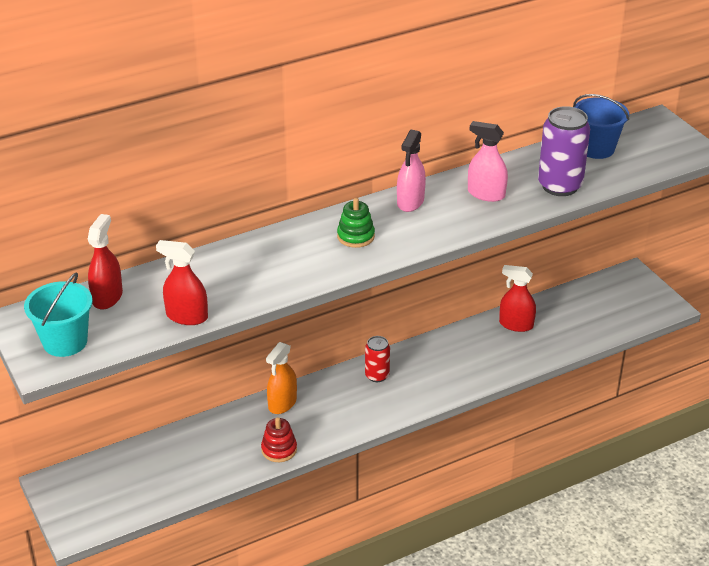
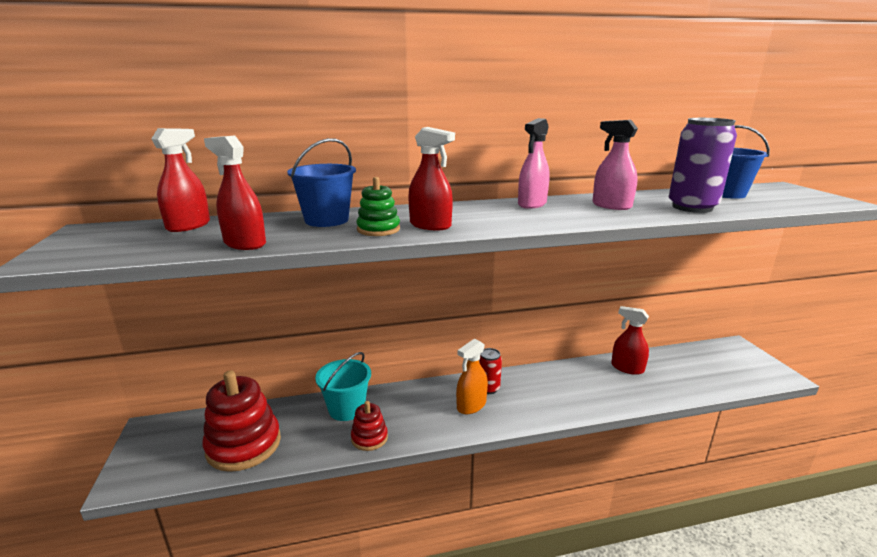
camera: 15 degrees right, 15 degrees down
(65, 342) = (99, 246): turquoise bucket -> turquoise bucket (346, 409)
(161, 479) = (244, 445): none -> red stacking toy
(229, 266) = (326, 220): none -> blue bucket
(282, 403) = (393, 397): orange spray bottle -> orange spray bottle (471, 405)
(330, 260) = (430, 225): none -> red spray bottle
(355, 236) = (467, 216): green stacking toy -> green stacking toy (378, 229)

